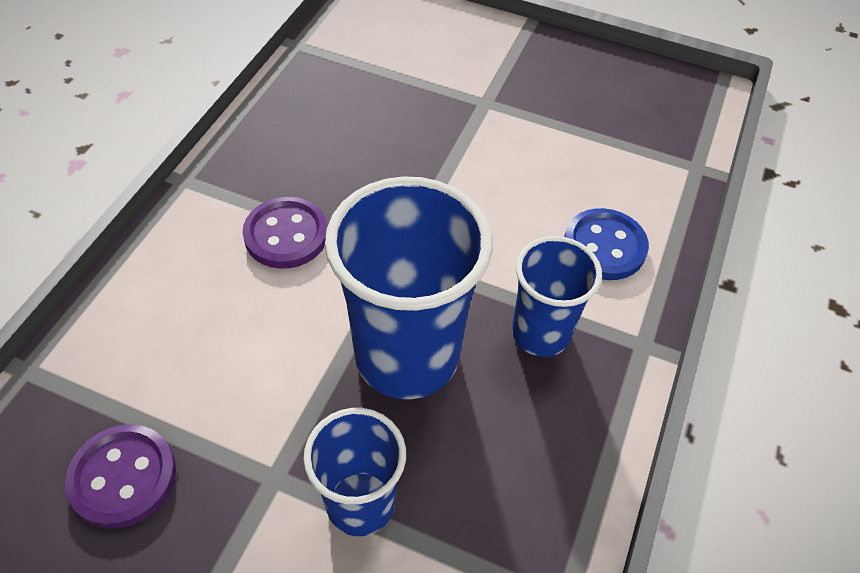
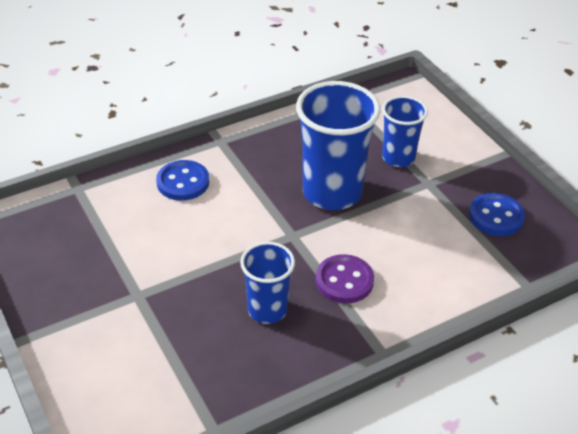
camera: 140 degrees left, 10 degrees down
(123, 477) = (496, 216): purple button -> blue button
(540, 333) = (260, 168): blue cup -> blue cup (267, 310)

